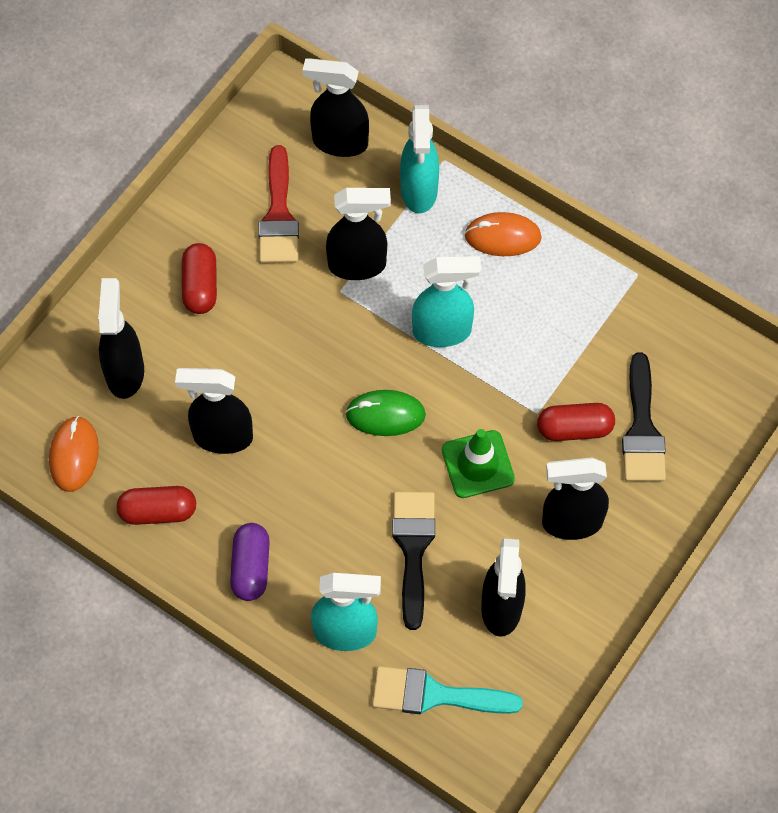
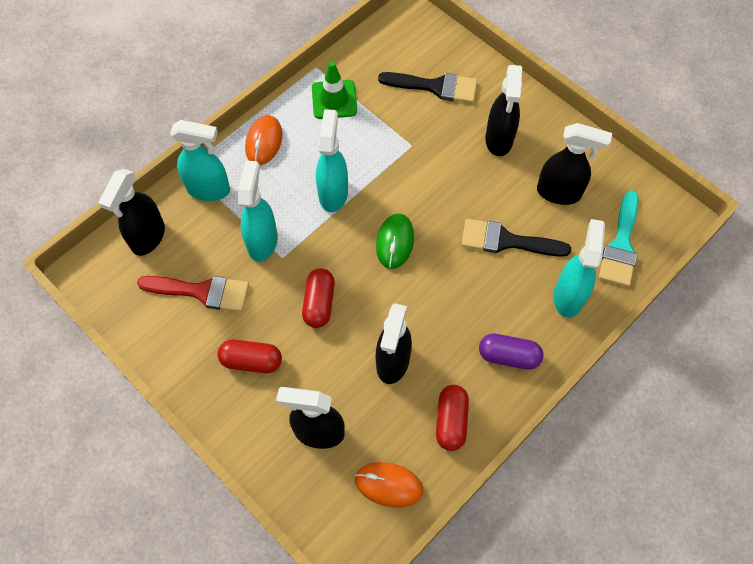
camera: 80 degrees left, 0 degrees up
(358, 265) = (262, 241): black spray bottle -> turquoise spray bottle
(478, 464) = (445, 189): green traffic cone -> green traffic cone (334, 99)
(574, 429) = (428, 125): red capsule -> red capsule (319, 303)

